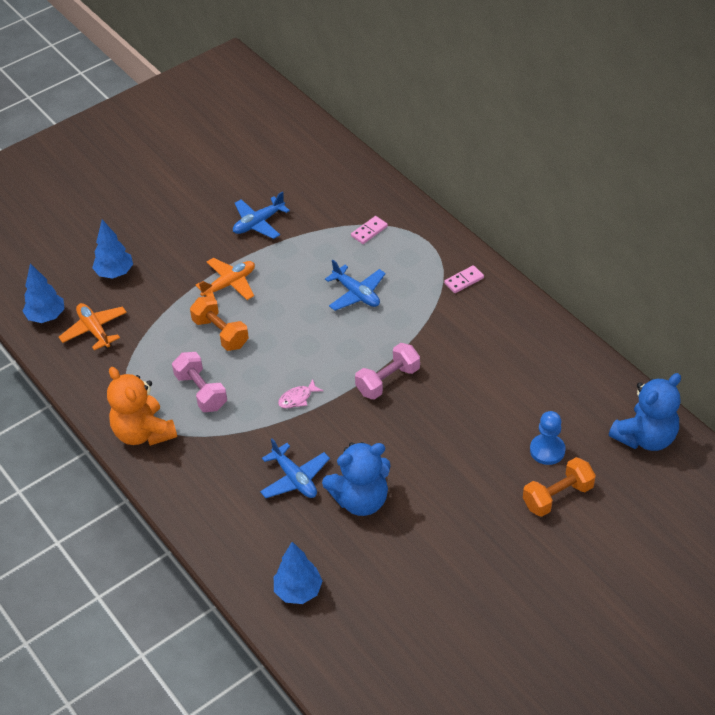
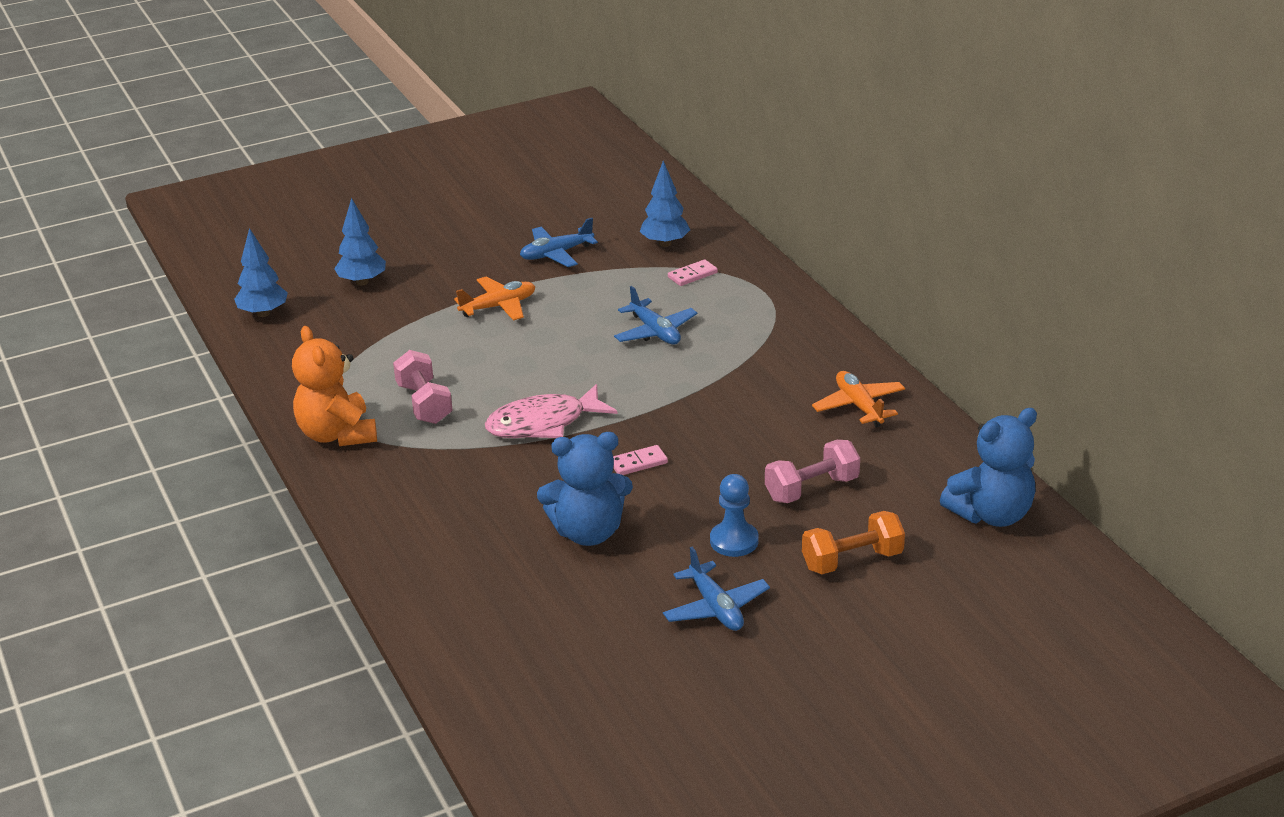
camera: 10 degrees right, 15 degrees down
(94, 330) = (316, 332): orange plane -> orange plane (859, 406)
(220, 333) = (470, 351): orange dumbbell -> none
(295, 478) = (510, 501): blue plane -> blue plane (715, 608)
(297, 398) = (543, 423): pink fish -> pink fish, size x2.12
(298, 591) = (473, 614): blue tree -> blue tree (665, 243)
(388, 381) = (665, 419): pink dumbbell -> pink dumbbell (812, 489)
(464, 280) = (798, 334): pink domino -> pink domino (638, 463)
(547, 450) = (853, 512): blue pawn -> blue pawn (734, 541)

